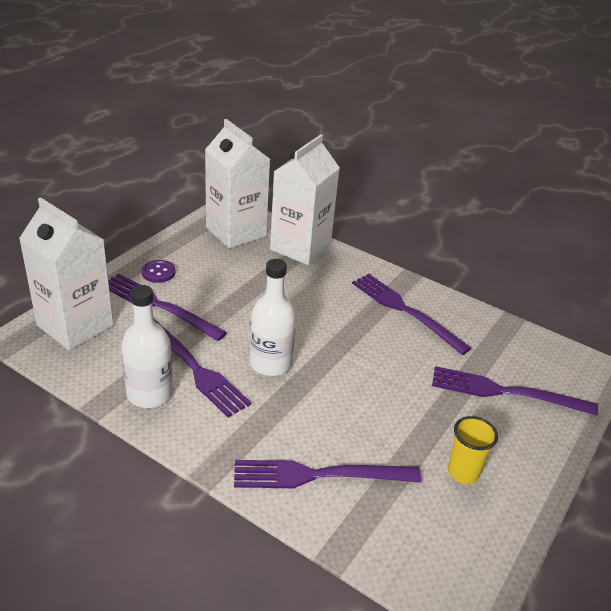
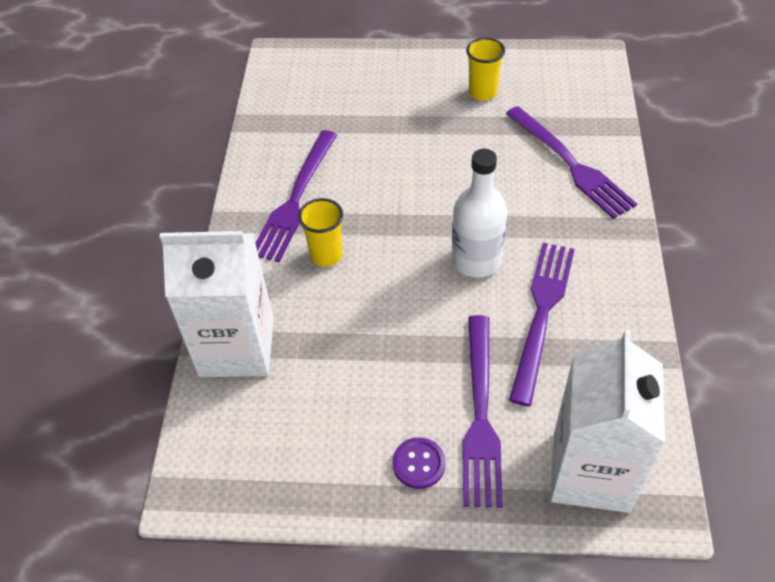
camera: 115 degrees left, 15 degrees up
(149, 394) = (608, 325): white bottle -> none
(236, 232) = (251, 440): white carton -> none
(340, 302) = (326, 255): none -> yellow cup
(505, 392) = (362, 96): purple fork -> none

